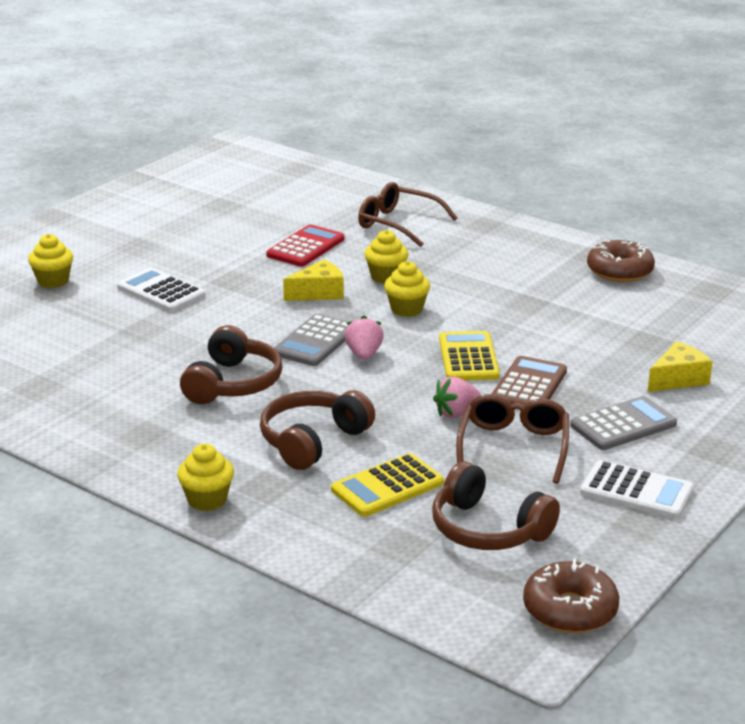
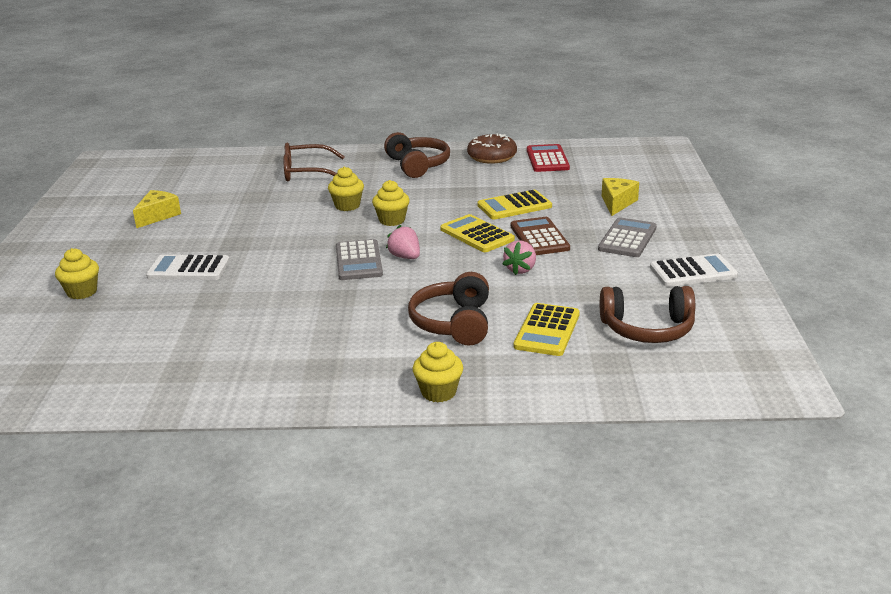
camera: 35 degrees left, 0 degrees up
(233, 383) = (339, 309): brown headphones -> brown headphones (418, 165)
(306, 247) = (261, 206): red calculator -> red calculator (547, 159)
(319, 293) = (314, 230): yellow cheese -> yellow cheese (158, 216)
(513, 447) = (586, 275): brown glasses -> none
(556, 340) = (514, 206): none -> yellow calculator
(570, 610) = (766, 354): brown donut -> none

